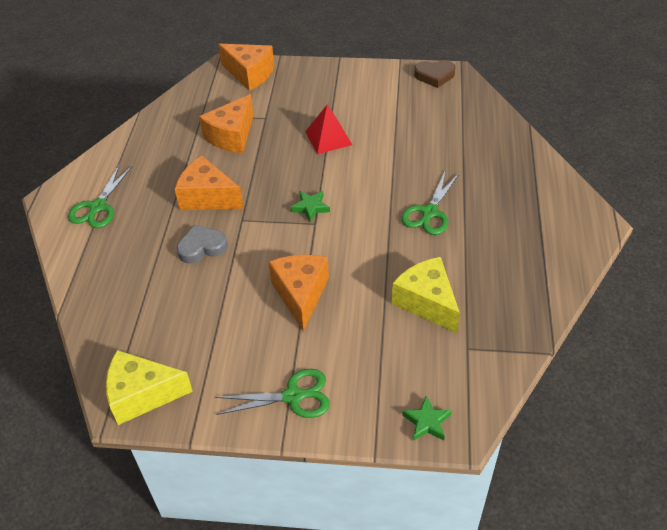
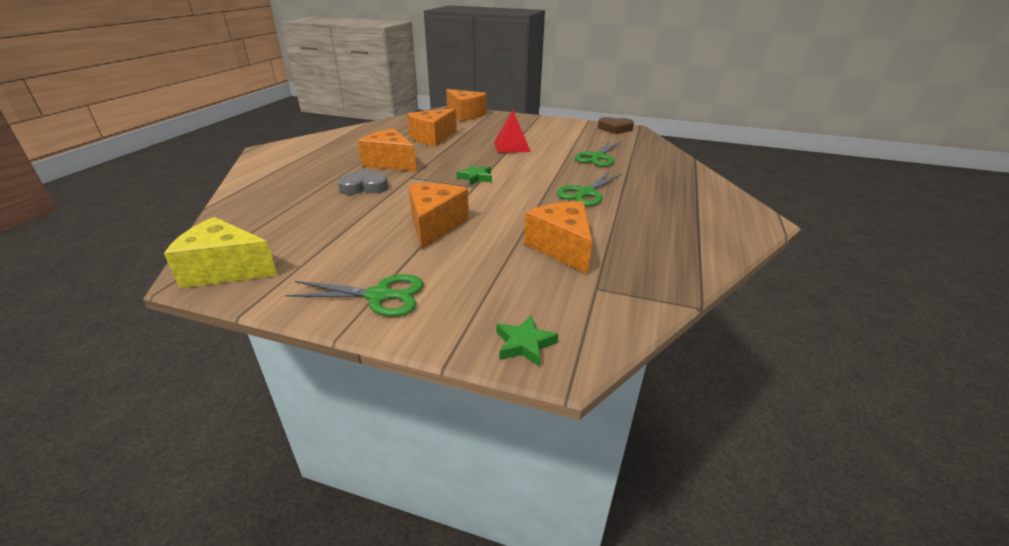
camera: 10 degrees right, 15 degrees down
(98, 207) = (297, 157): green scissors -> green scissors (598, 157)
(427, 302) = (562, 247): yellow cheese -> orange cheese

